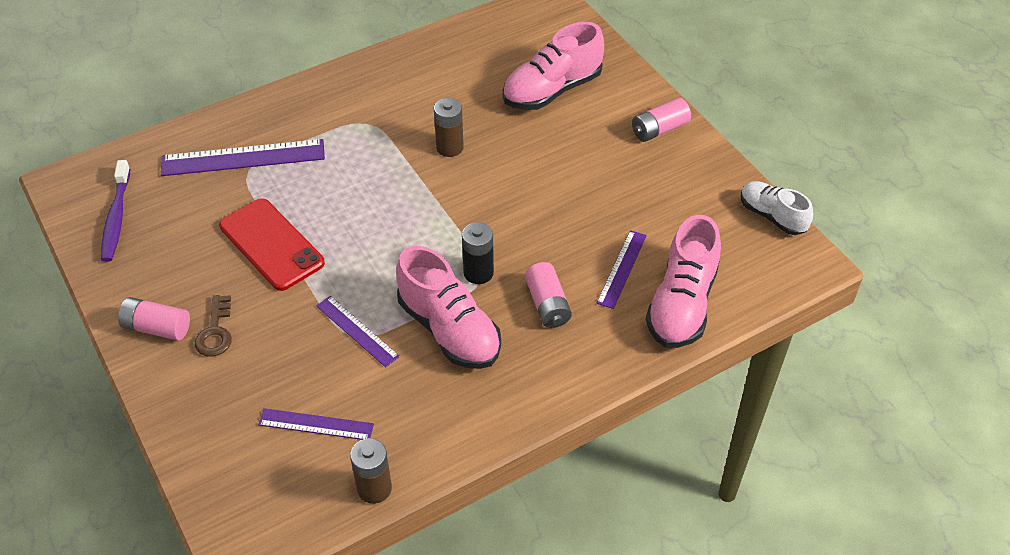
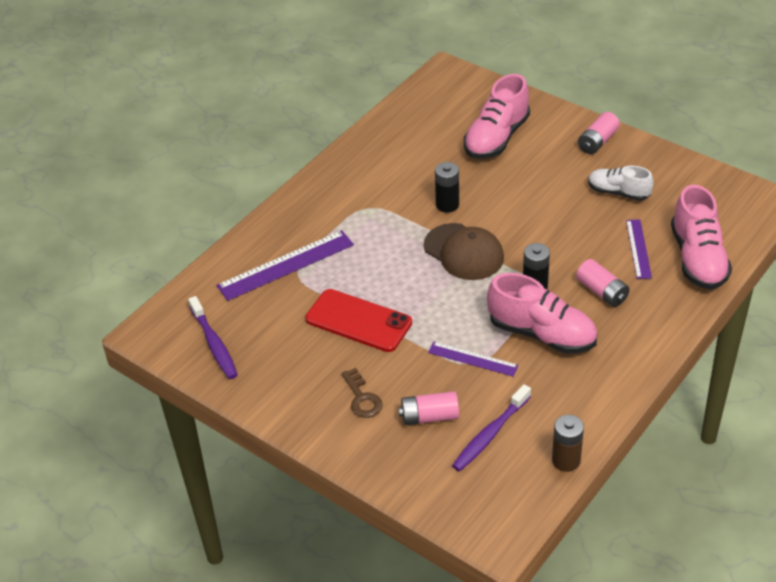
camera: 20 degrees left, 5 degrees down
(157, 327) = (312, 412): pink battery -> pink battery (429, 416)
(316, 424) = (490, 434): purple ruler -> purple toothbrush
(430, 206) = (464, 252): none -> brown cap
(450, 147) = (447, 205): brown battery -> black battery
(772, 216) = (720, 177): white shoe -> white shoe (618, 192)

